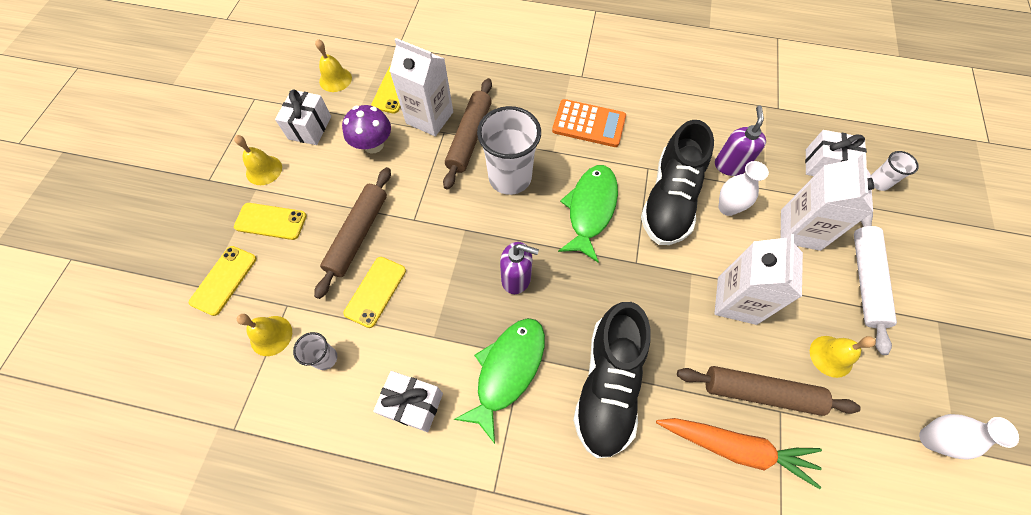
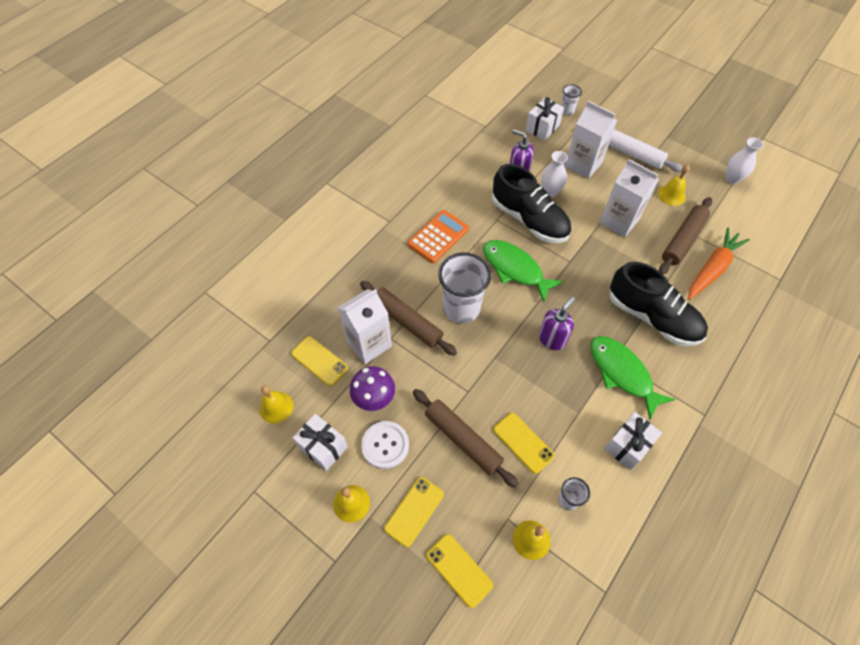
camera: 65 degrees left, 5 degrees down
(328, 173) = (385, 445): none -> white button

